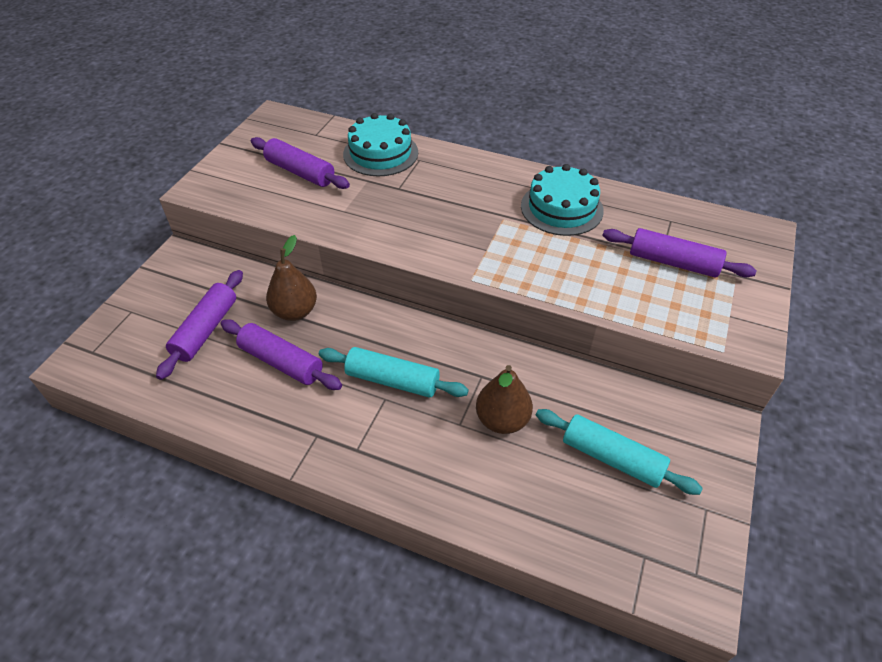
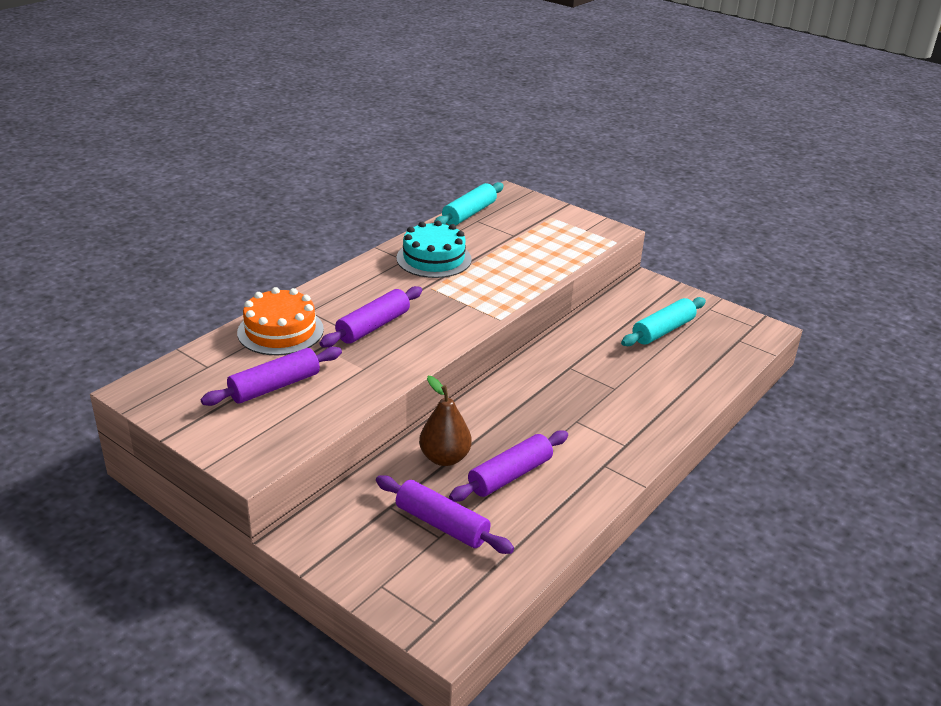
camera: 75 degrees left, 15 degrees down
(380, 153) = (280, 331): turquoise cake -> orange cake
(392, 380) = (557, 413): turquoise rolling pin -> turquoise rolling pin (469, 213)
(502, 420) = (616, 368): brown pear -> none
(673, 262) = (524, 233): purple rolling pin -> purple rolling pin (373, 326)

